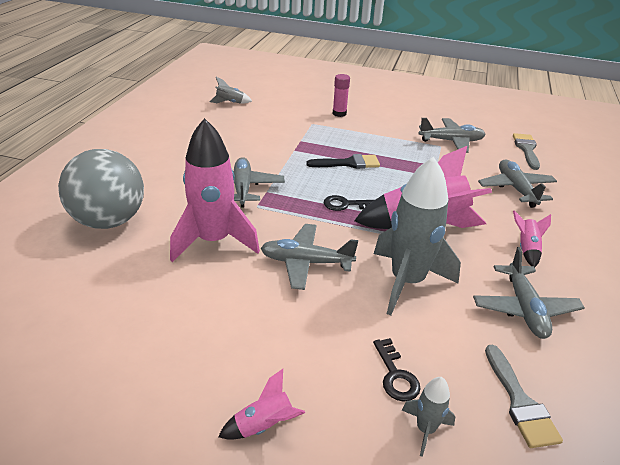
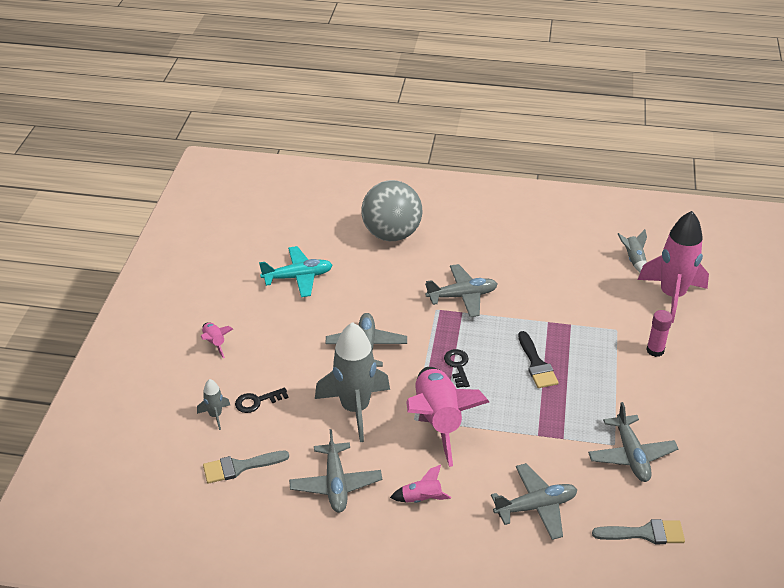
camera: 85 degrees right, 5 degrees up
(148, 312) = (298, 277): none -> turquoise plane
(214, 241) = (381, 292): pink rocket -> pink rocket (672, 296)
(524, 308) = (335, 484): grey plane -> grey plane turned 90 degrees counterclockwise

